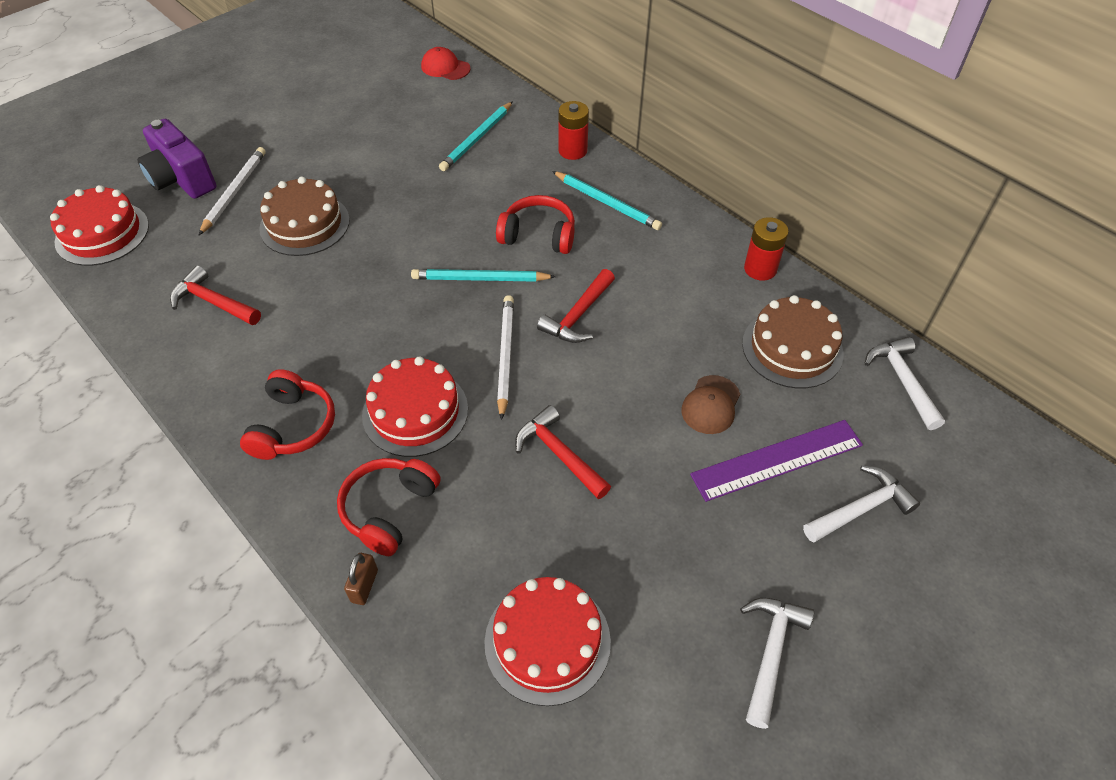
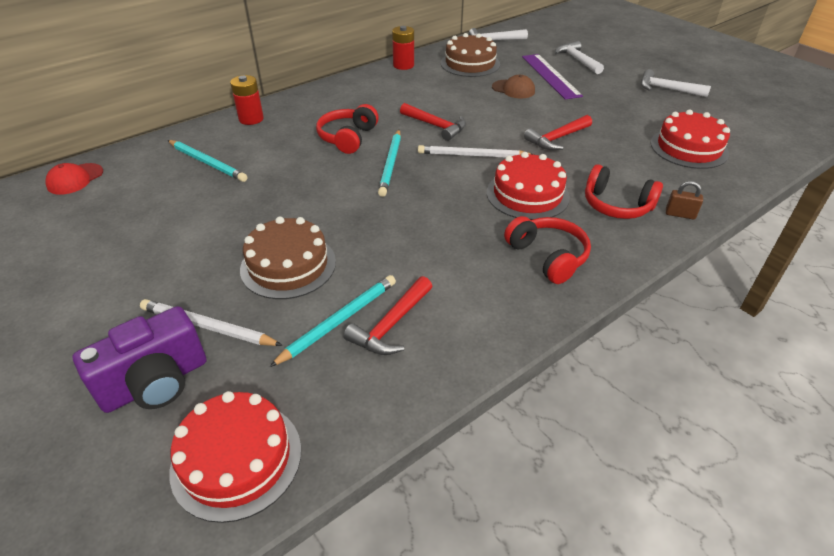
camera: 85 degrees left, 10 degrees down
(293, 426) = (548, 256): red headphones -> red headphones turned 45 degrees clockwise
(607, 203) = (321, 109): turquoise pencil -> turquoise pencil (338, 321)

